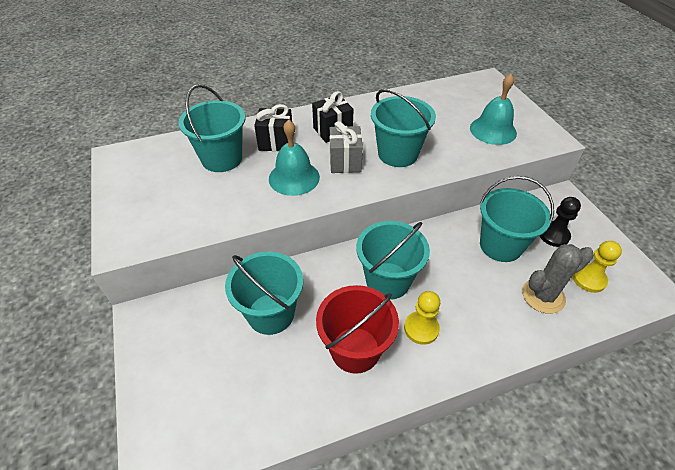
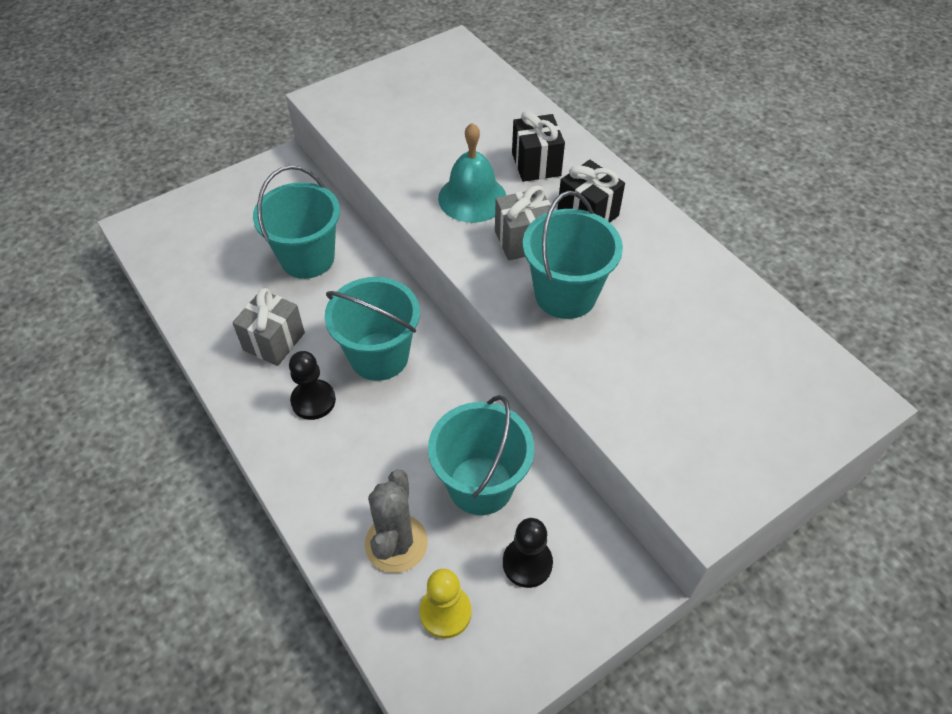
camera: 75 degrees right, 5 degrees up
(222, 159) = (482, 126): turquoise bucket -> none
(355, 349) = (274, 341): red bucket -> grey gift
(421, 328) = (313, 401): yellow pawn -> black pawn
(493, 130) = (687, 414): turquoise bell -> none
(543, 296) = (396, 543): grey cactus -> grey cactus turned 45 degrees clockwise

